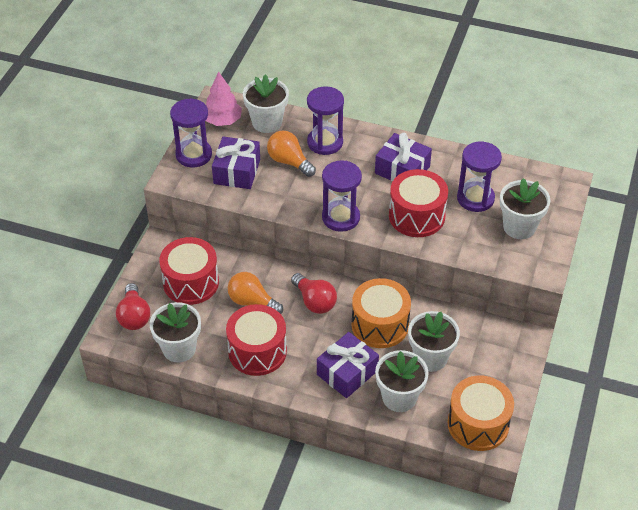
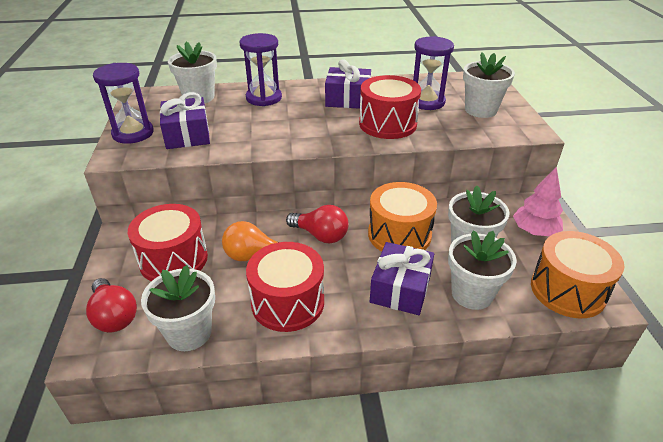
camera: 25 degrees left, 10 degrees down
(222, 121) = (153, 105): pink tree -> pink tree (534, 231)
(289, 162) = (238, 117): orange light bulb -> none
(340, 217) = (317, 142): purple hourglass -> none

